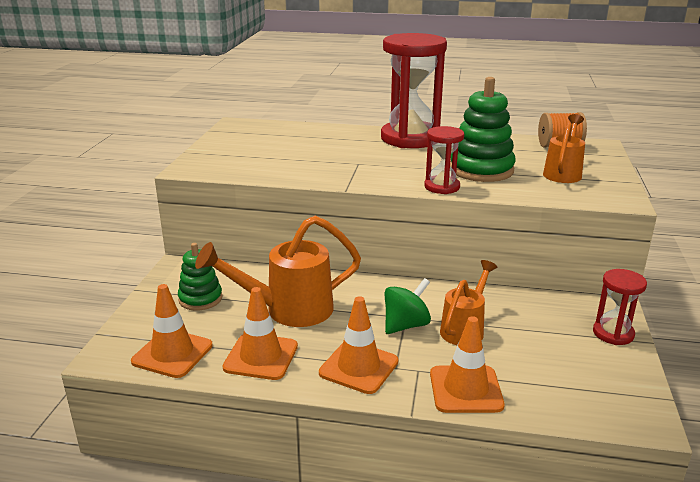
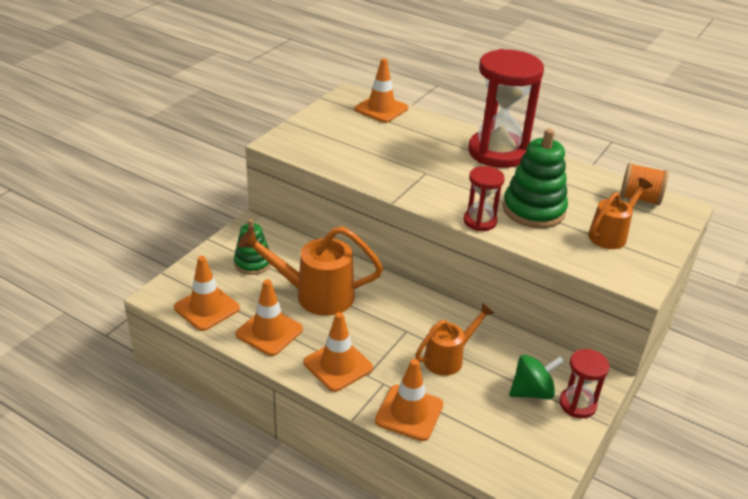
camera: 20 degrees right, 10 degrees up
(275, 128) = (381, 109): none -> orange traffic cone
(406, 325) = (401, 339): green spinning top -> green spinning top (532, 392)

